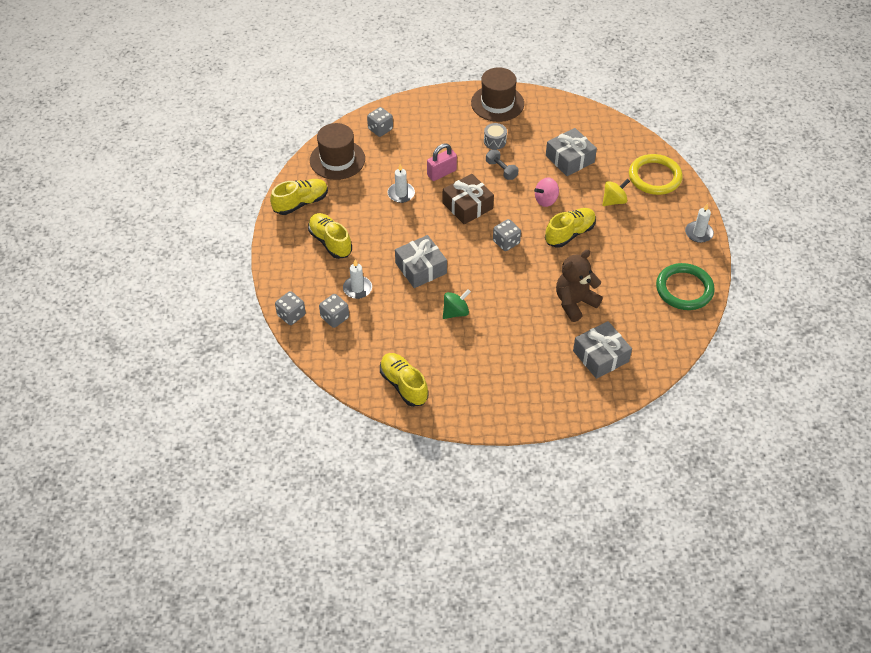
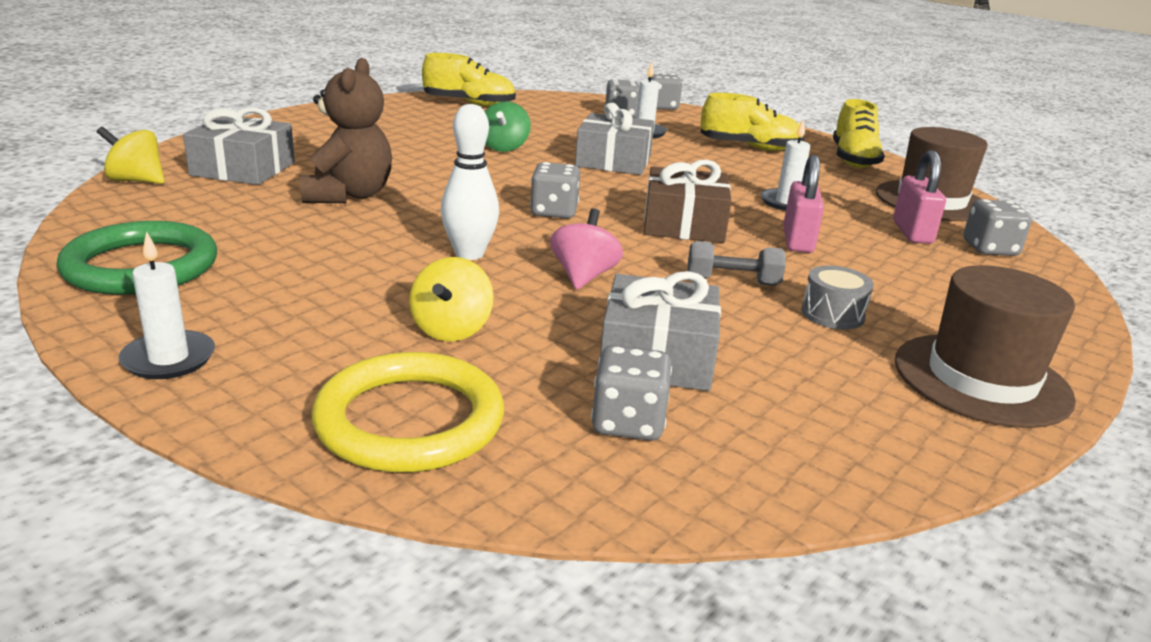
camera: 130 degrees right, 25 degrees down
(389, 151) = (912, 232): none -> pink padlock
(569, 234) = (469, 254): yellow shoe -> white bowling pin
(605, 146) = (628, 423): none -> grey dice
(654, 368) = (136, 181): none -> yellow spinning top

